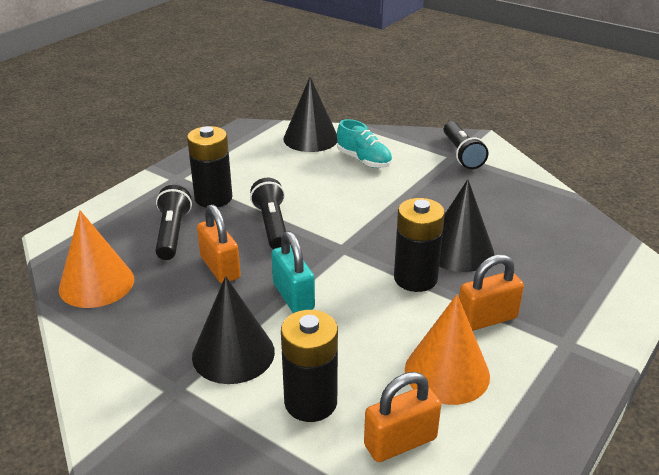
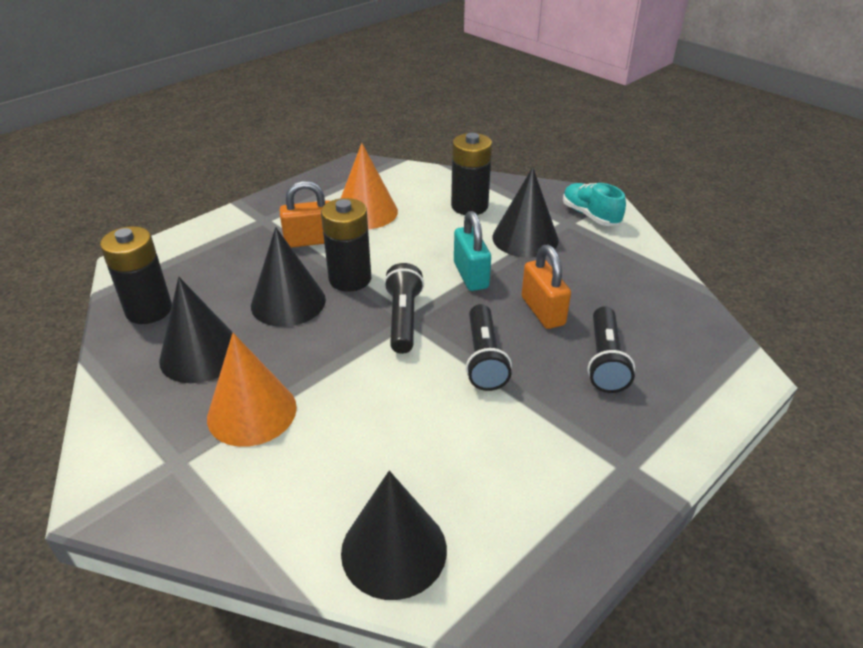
camera: 170 degrees left, 5 degrees up
(96, 283) = (667, 308): orange cone -> orange cone (252, 412)
(213, 198) = (562, 414): black battery -> black battery (149, 310)
(364, 160) = (323, 469): turquoise shoe -> turquoise shoe (590, 215)
(400, 442) = (417, 184): orange padlock -> none
(461, 154) = (160, 463): black flashlight -> black flashlight (403, 319)
(495, 206) = (201, 354): none -> black cone

